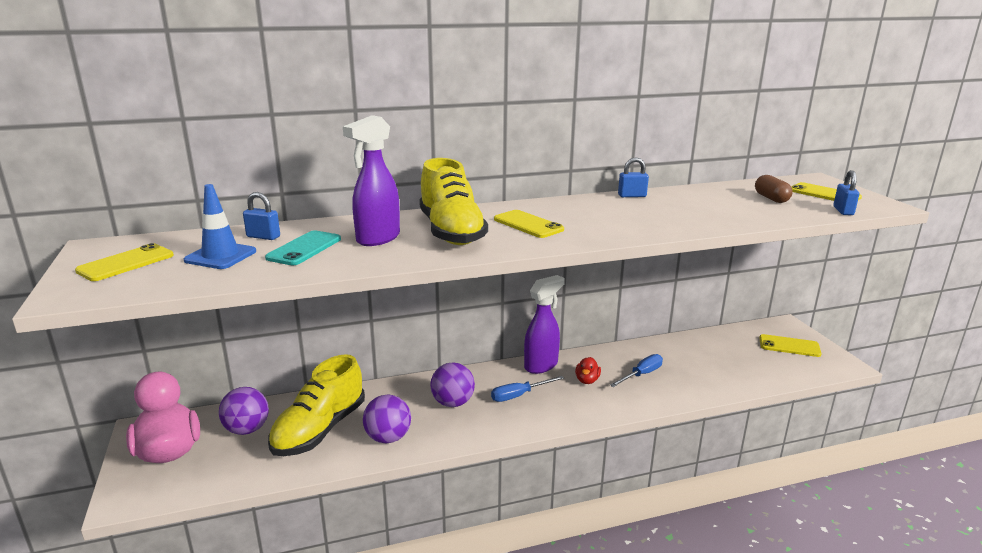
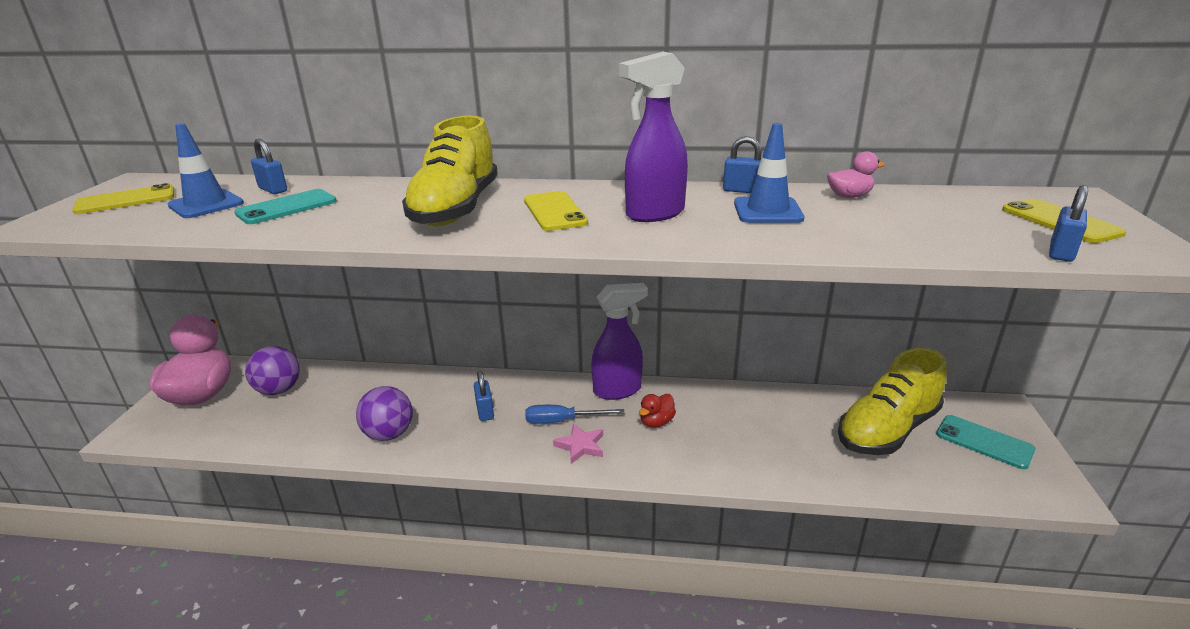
camera: 25 degrees right, 5 degrees up
(319, 430) = (337, 407): yellow shoe -> yellow shoe (887, 430)
(377, 239) = (369, 206): purple spray bottle -> purple spray bottle (654, 214)
(452, 403) = (485, 411): purple ball -> blue padlock
(547, 408) = (580, 446): none -> pink star
(641, 374) = (731, 431): blue screwdriver -> none
(665, 207) = (767, 211): none -> blue traffic cone
(700, 192) = (849, 196): none -> pink duck
(771, 198) = (953, 218): brown capsule -> none
(789, 346) = (984, 442): yellow phone -> turquoise phone

